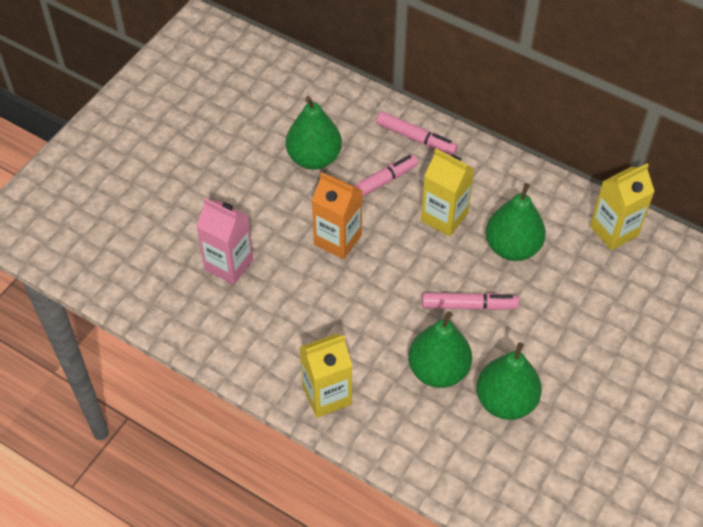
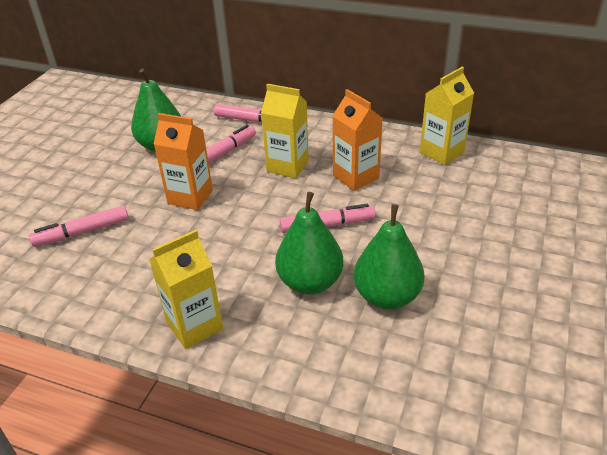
camera: 10 degrees left, 15 degrees down
(229, 264) = (82, 232): pink carton -> pink marker
(512, 247) = (356, 177): green pear -> orange carton

